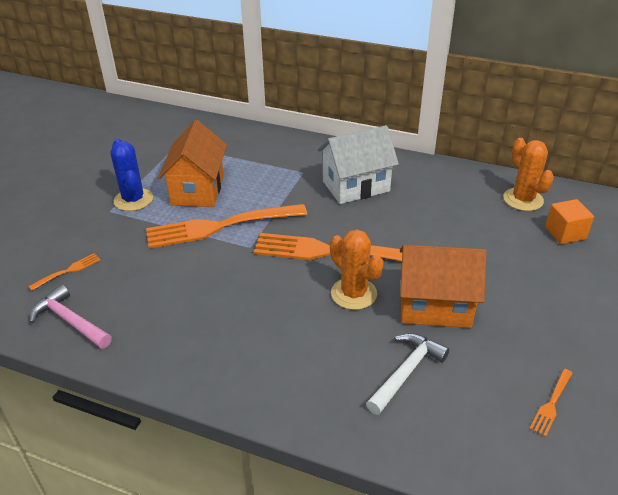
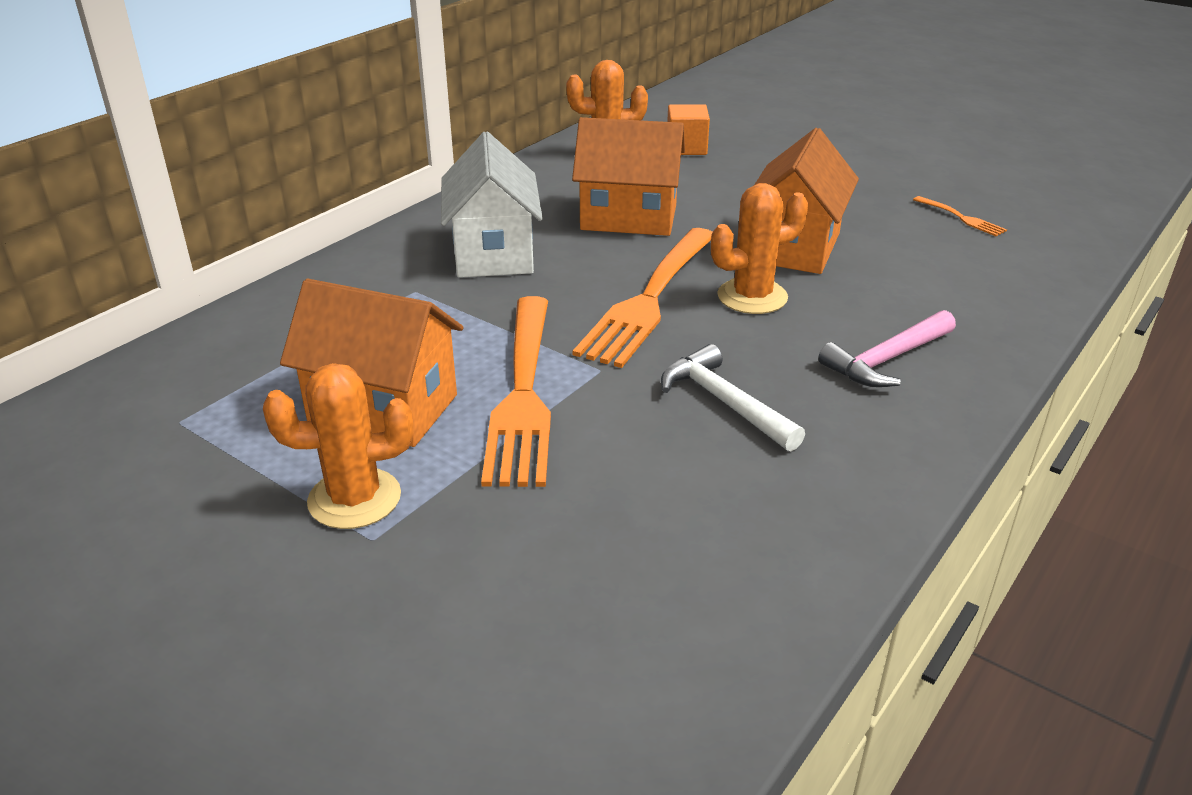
camera: 75 degrees left, 5 degrees down
(67, 271) = (568, 612): orange fork -> none
(70, 321) = (737, 607): pink hammer -> pink hammer (887, 360)
(133, 200) = (354, 499): blue cactus -> orange cactus
(406, 372) = (909, 287): white hammer -> white hammer (725, 402)
(431, 226) = (629, 218): none -> orange house

